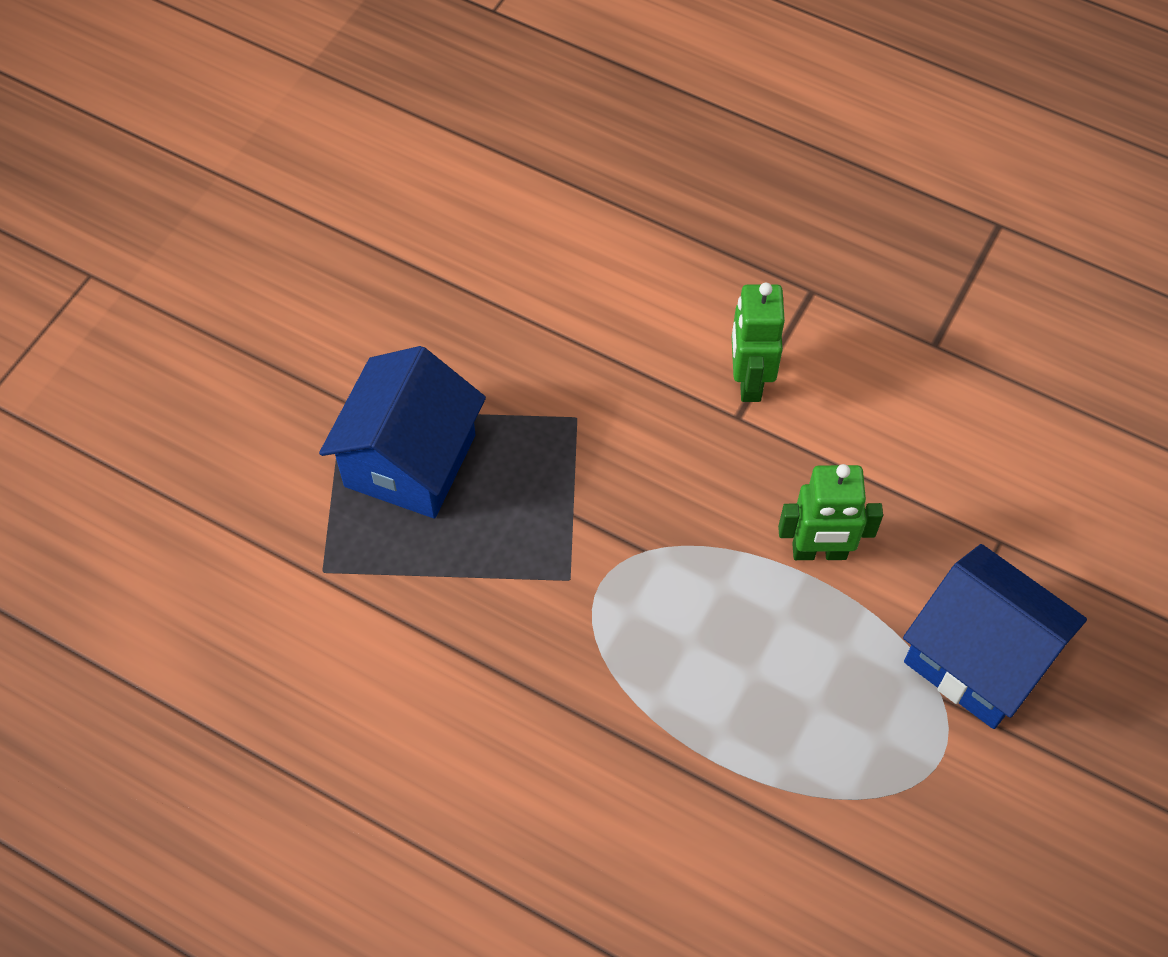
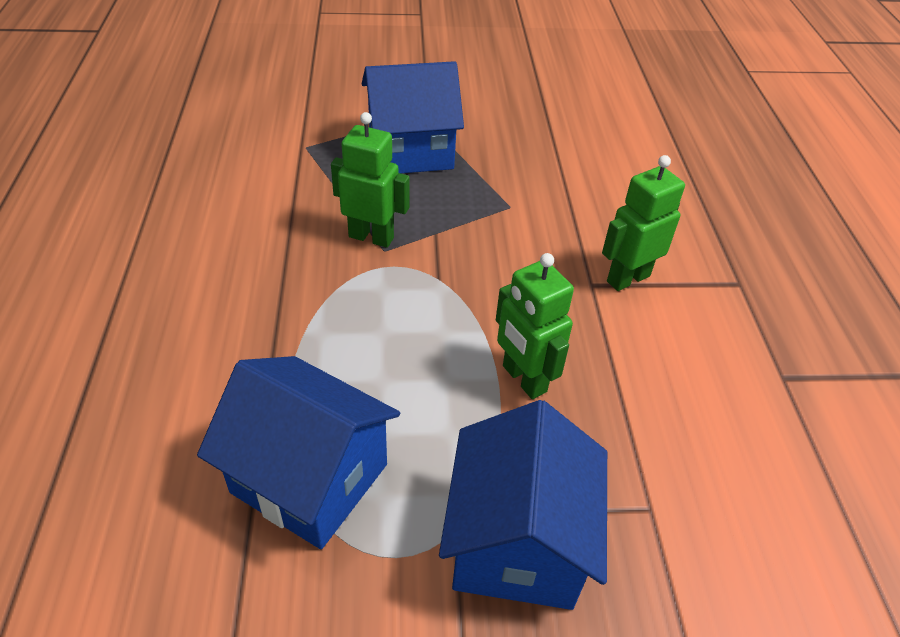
camera: 55 degrees right, 15 degrees down
(540, 581) = (371, 237): none -> green robot
(830, 788) = (309, 478): none -> blue house

